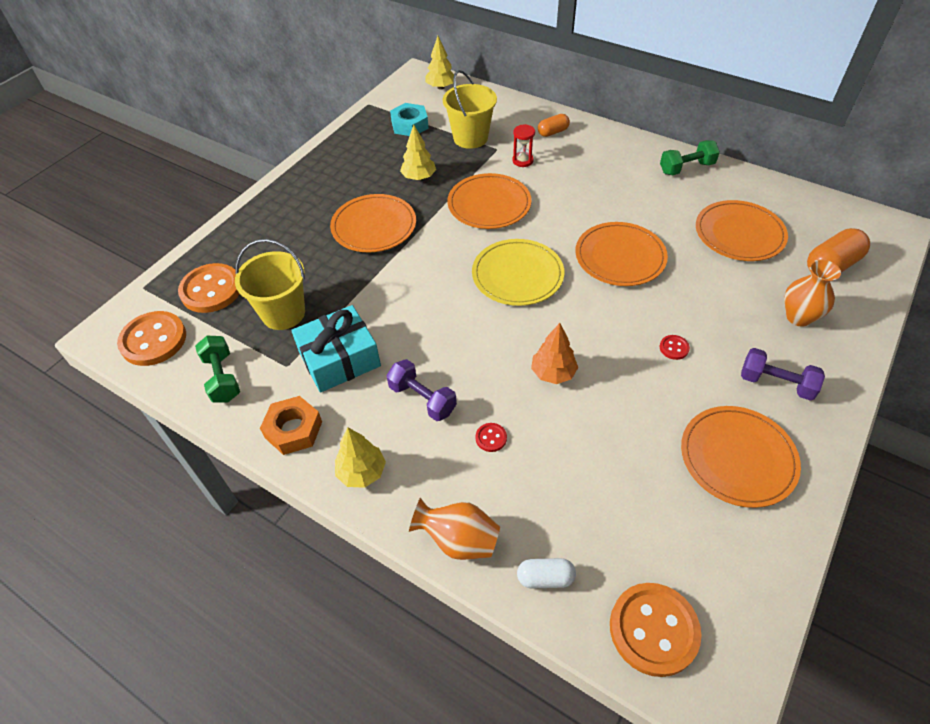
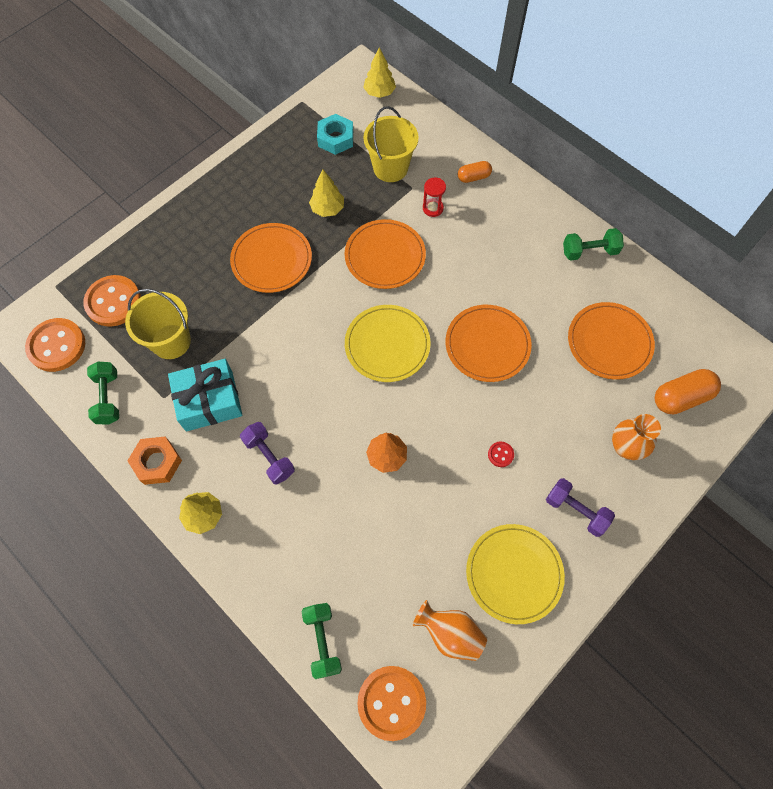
camera: 10 degrees right, 15 degrees up
(458, 540) = (265, 593): orange vase -> orange vase (450, 633)
(491, 438) = (316, 508): red button -> none
(545, 578) = (323, 641): white capsule -> green dumbbell
(737, 458) = (514, 573): orange plate -> yellow plate

